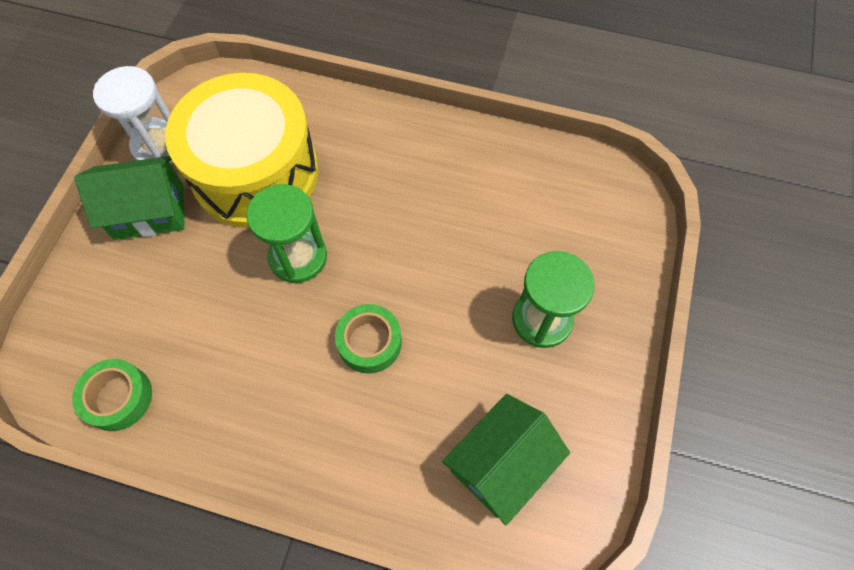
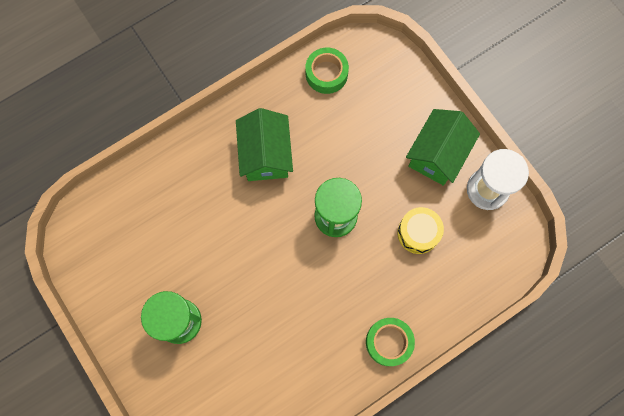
camera: 130 degrees right, 10 degrees up
(255, 173) = (418, 233): yellow drum -> yellow drum, size x0.42
(369, 342) = (249, 216): green tape -> green tape (389, 342)
(501, 464) = (128, 230): green house -> green house (266, 155)

